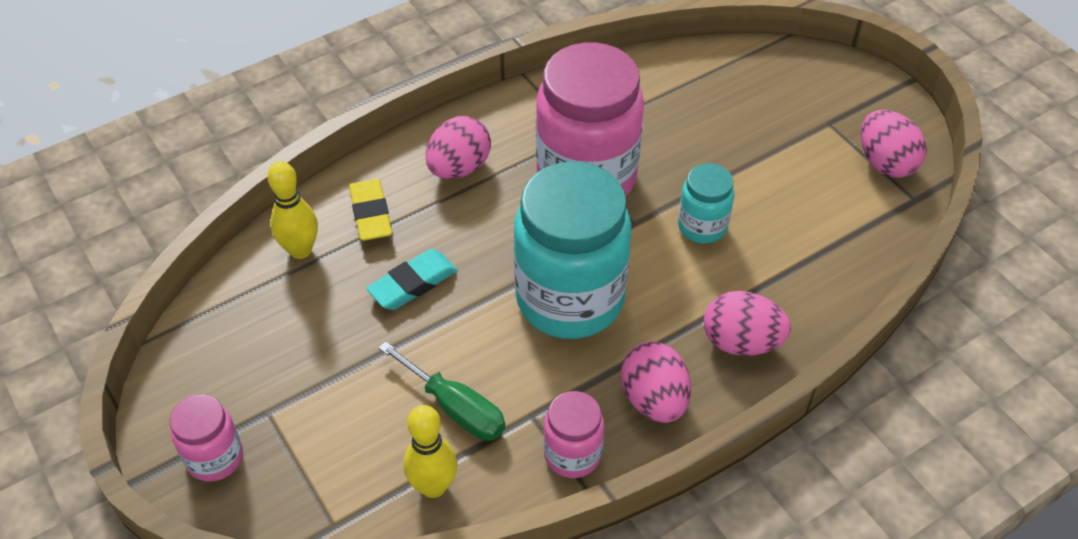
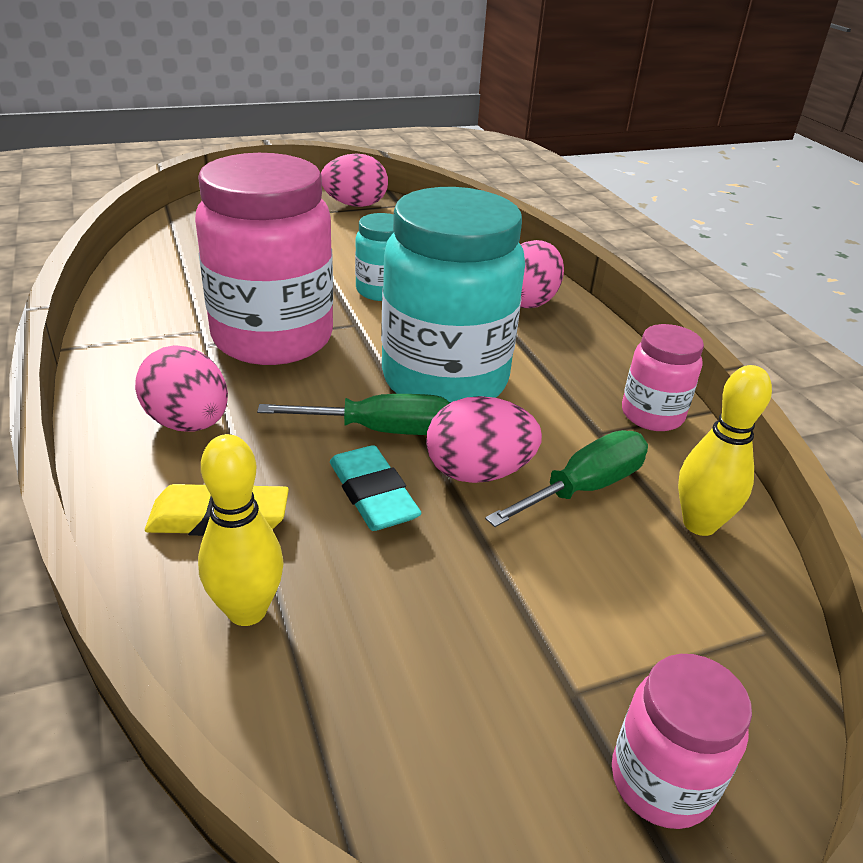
camera: 80 degrees left, 15 degrees down
(486, 272) = (381, 430): none -> green screwdriver
(654, 399) = (587, 356): pink egg -> pink egg (478, 472)

